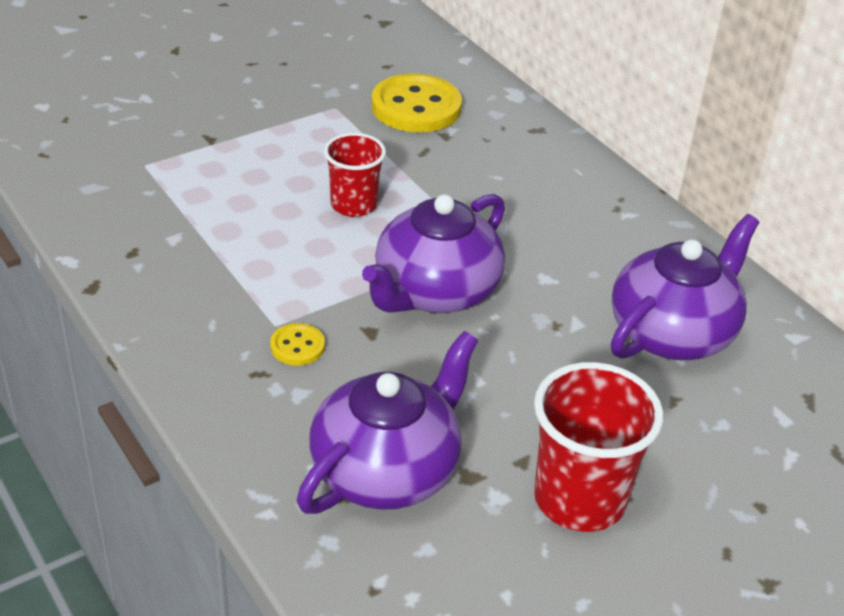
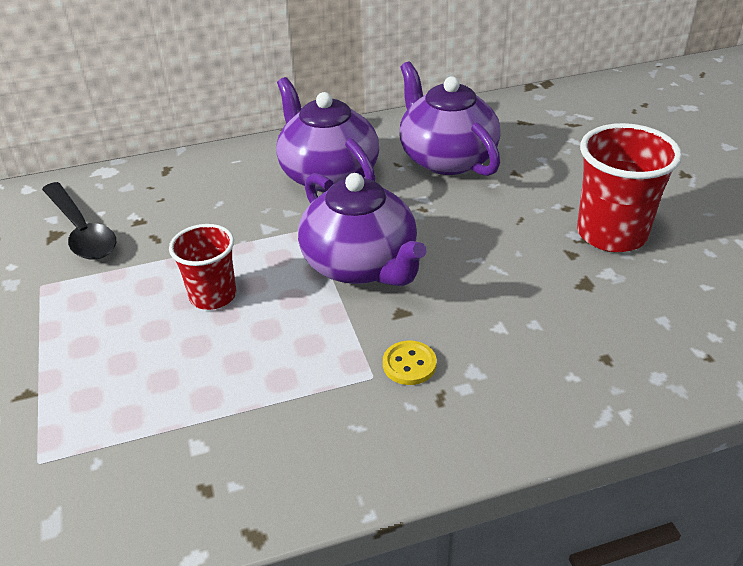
camera: 70 degrees left, 0 degrees up
(387, 470) = (577, 328): purple teapot -> purple teapot (328, 174)
(416, 107) = (81, 231): yellow button -> black spoon

